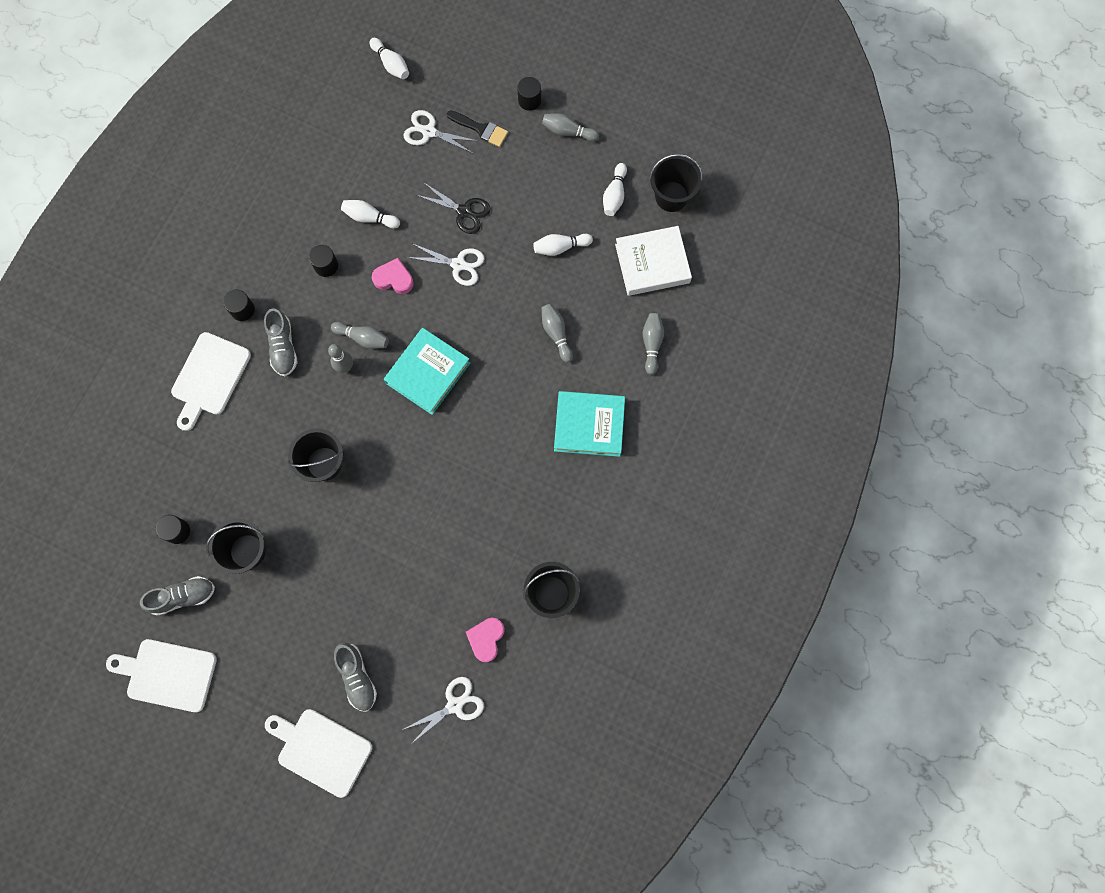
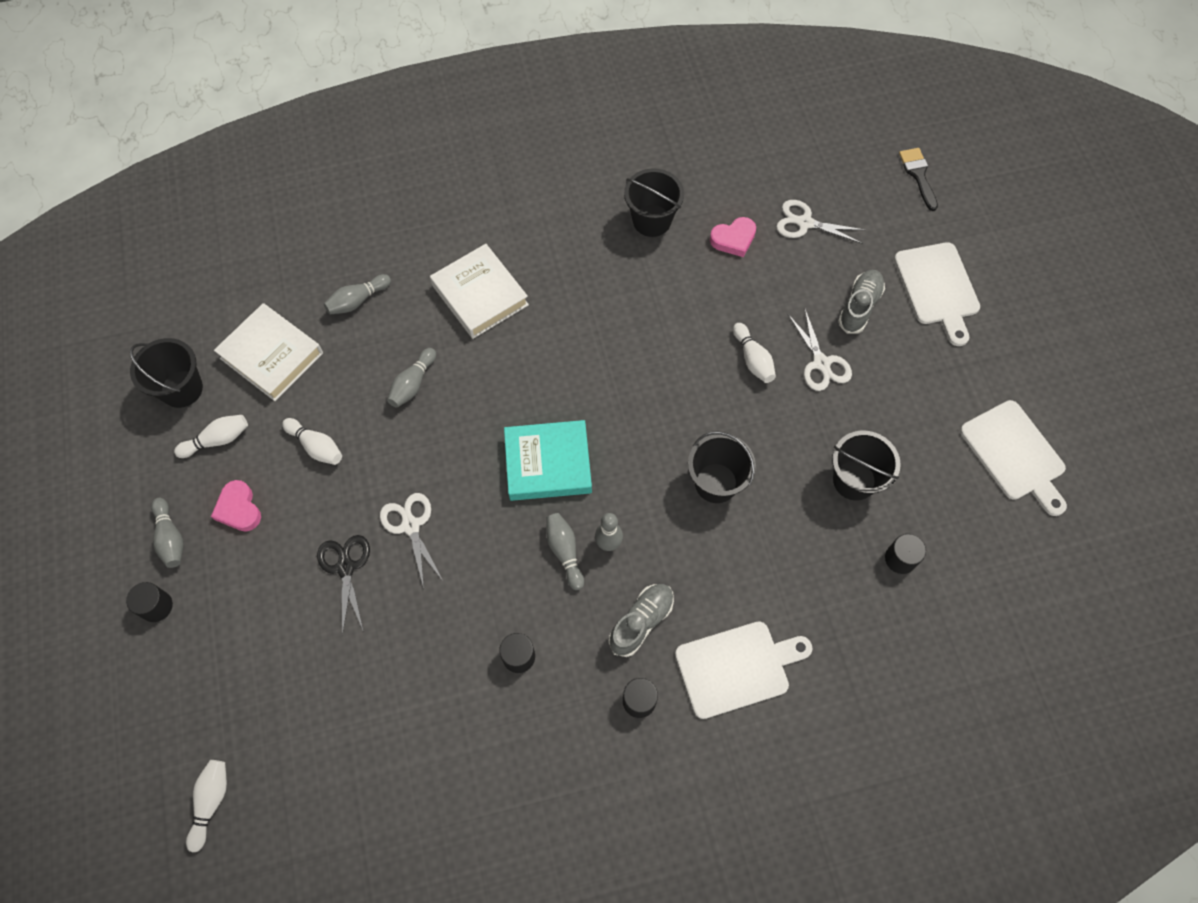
camera: 130 degrees left, 10 degrees down
(183, 596) = (946, 500): grey shoe -> none
(369, 217) = (427, 659): white bowling pin -> white bowling pin (753, 359)
(394, 278) = (477, 575): pink heart -> pink heart (239, 509)
(429, 132) = (274, 682): white scissors -> white scissors (821, 363)
(481, 129) = (230, 629): black brush -> black brush (918, 175)
(589, 425) = (480, 295): turquoise book -> white book

